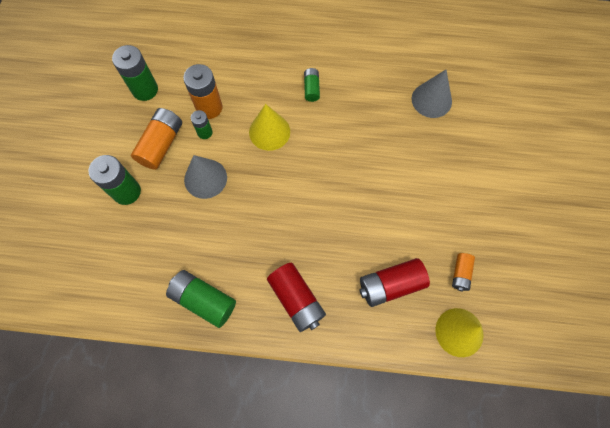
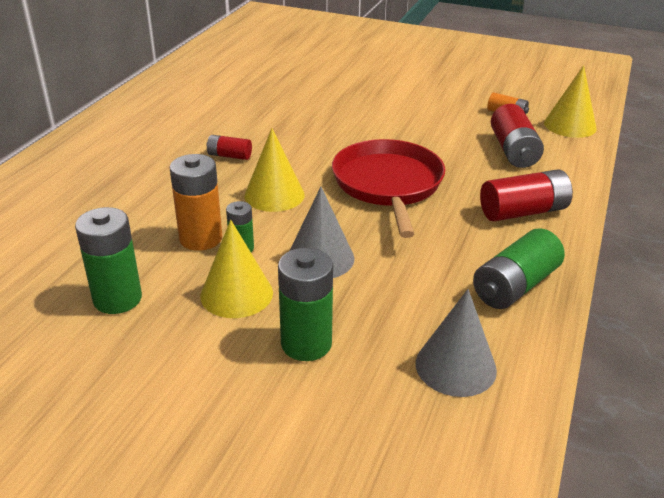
camera: 75 degrees left, 35 degrees down
(161, 144) = (236, 294): orange battery -> yellow cone
(305, 200) = (388, 185): none -> red pan
(311, 88) = (229, 156): green battery -> red battery
(431, 100) = (297, 92): grey cone -> grey cone (455, 366)

